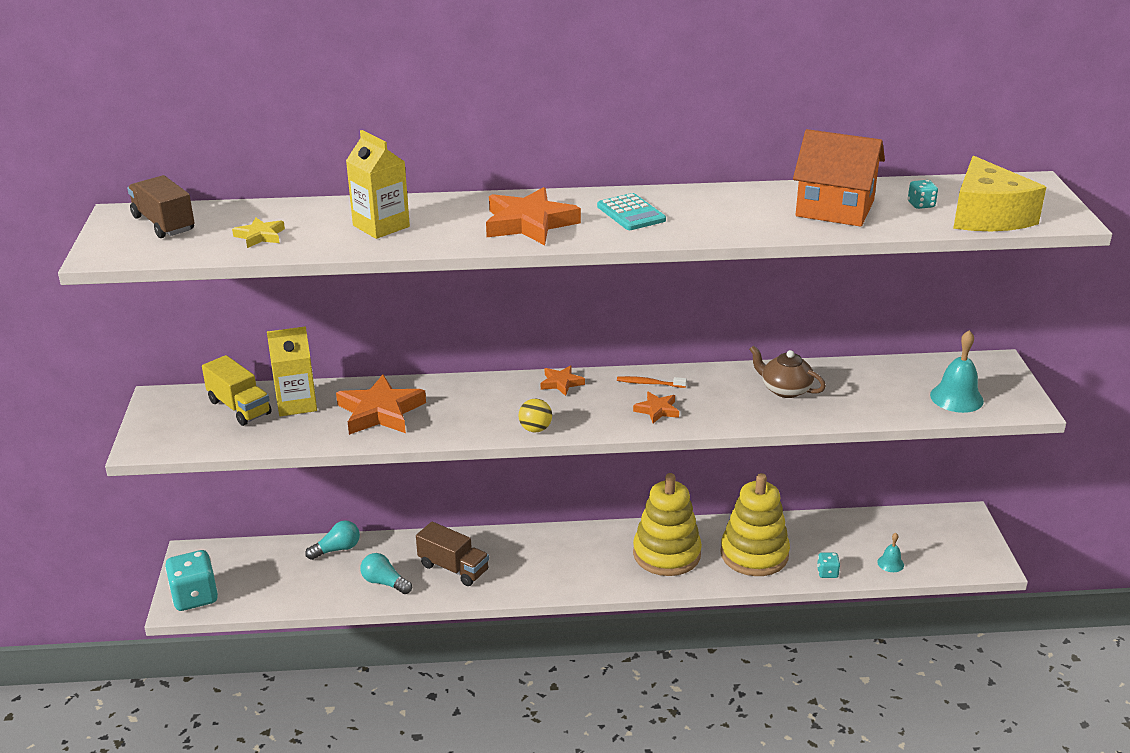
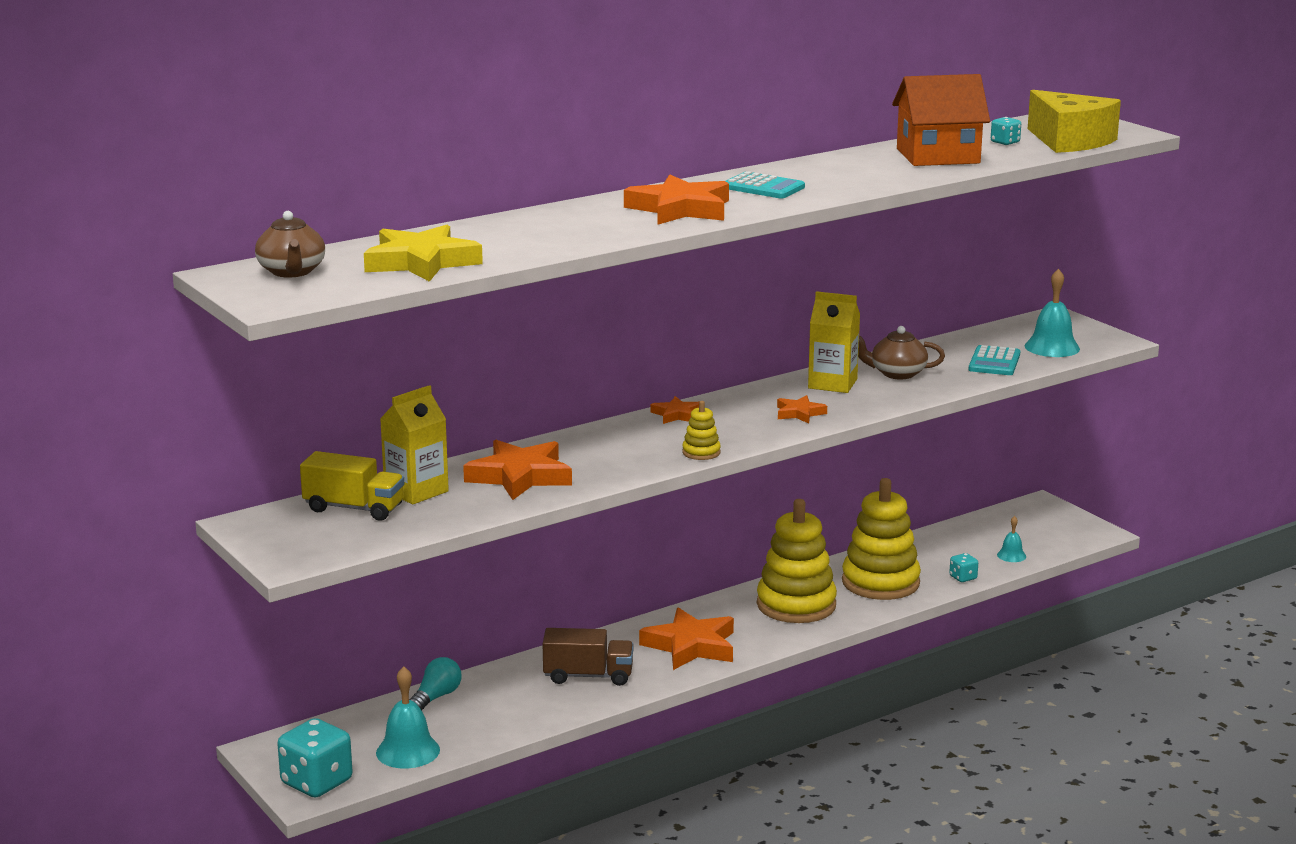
camera: 30 degrees left, 10 degrees down
(164, 224) = (292, 272): brown truck -> brown teapot
(260, 236) = (421, 262): yellow star -> yellow star, size x1.93
(274, 591) = (408, 751): none -> turquoise bell
(381, 226) = (535, 235): yellow carton -> yellow carton (832, 384)
(384, 583) = (526, 708): turquoise light bulb -> none
(535, 429) = (701, 452): yellow ball -> yellow stacking toy
(551, 566) = (691, 646): none -> orange star
(649, 383) = (765, 396): orange toothbrush -> none
(884, 400) = (994, 362): none -> turquoise calculator

